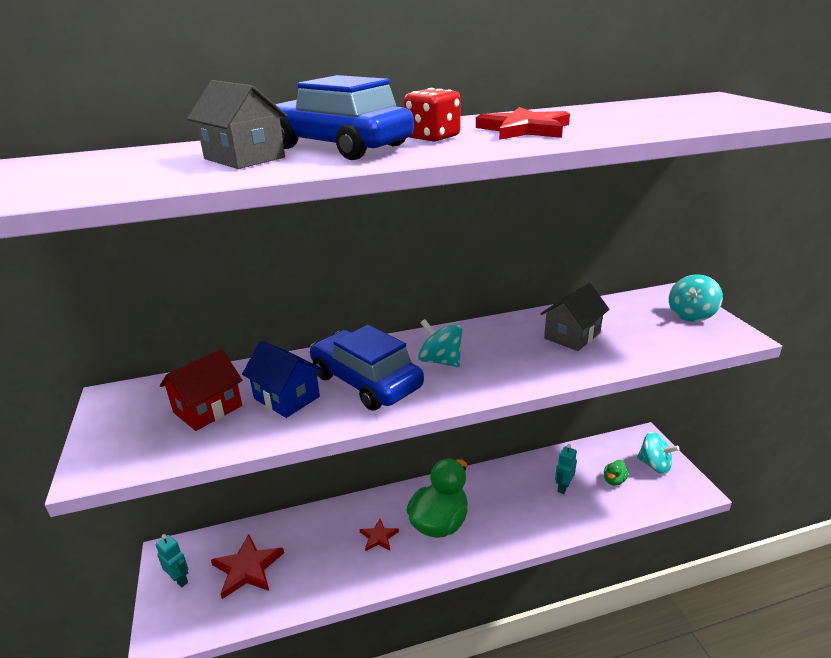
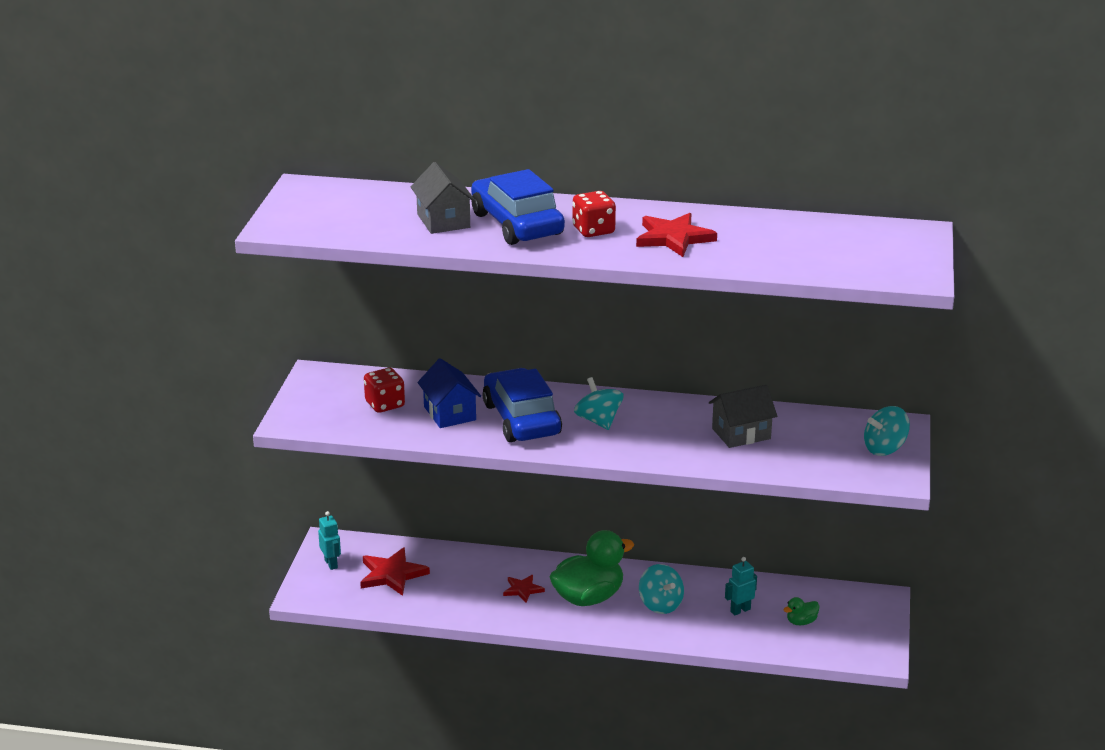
camera: 25 degrees right, 0 degrees up
(208, 409) = (385, 404): red house -> red dice
(654, 465) = (862, 624): turquoise spinning top -> turquoise spinning top (660, 604)

